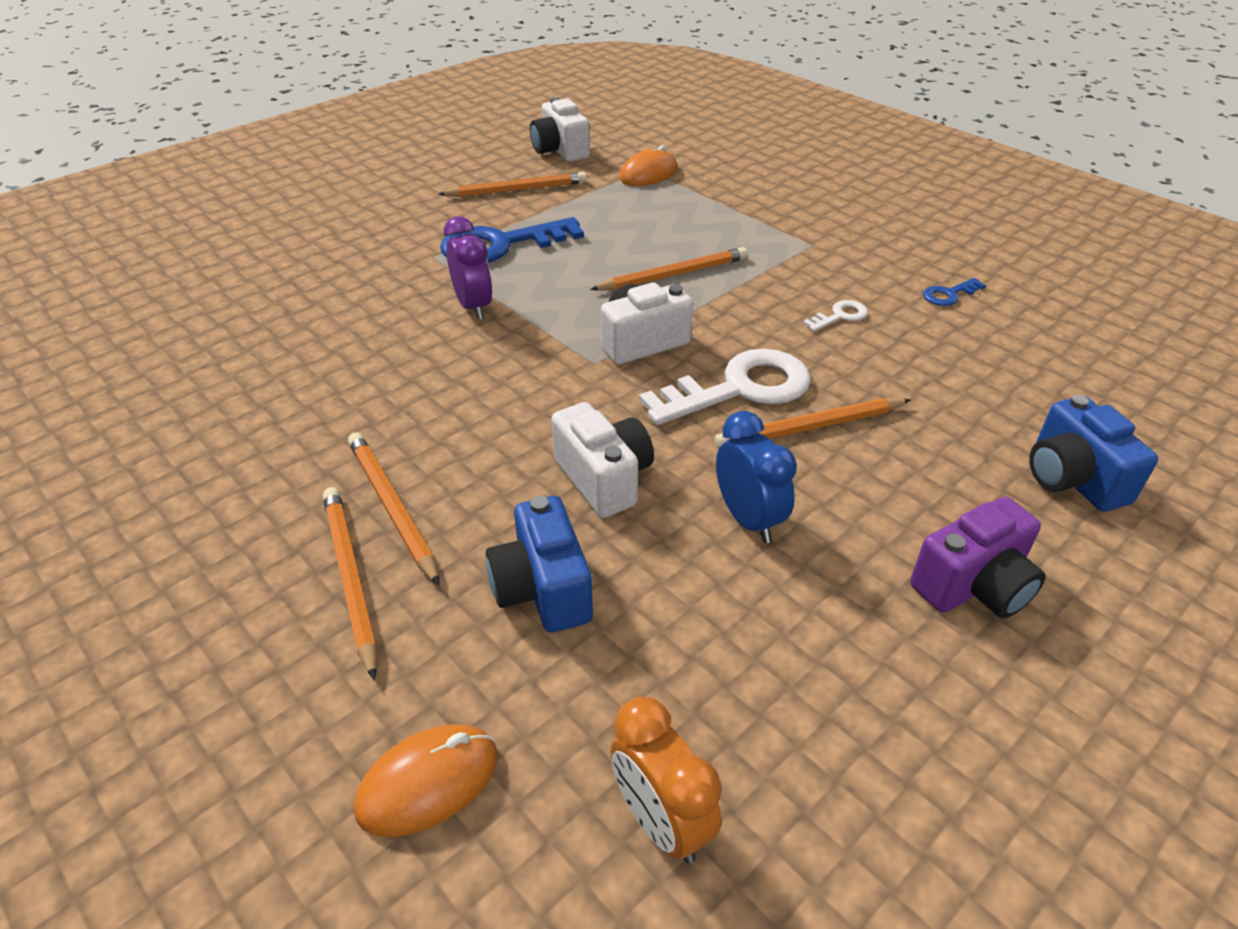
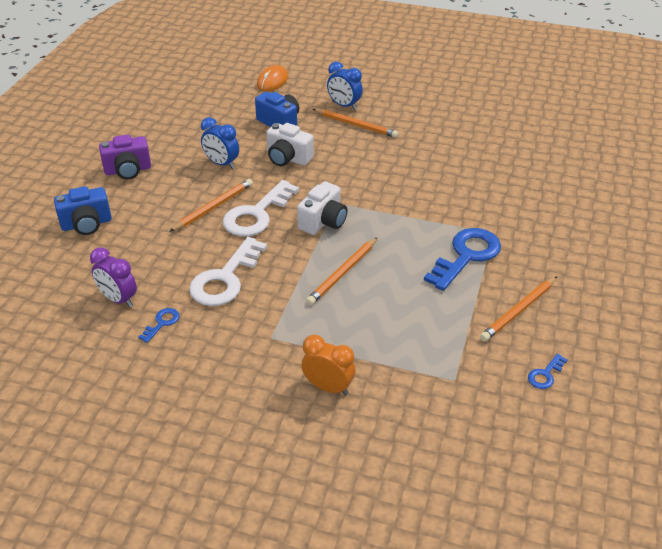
camera: 150 degrees right, 0 degrees up
(351, 578) = (344, 105): orange pencil -> blue clock
(473, 307) = (429, 210): purple clock -> purple clock (118, 299)
(560, 151) = (545, 375): white camera -> blue key
(648, 174) = (446, 373): orange mouse -> none
(661, 821) = (207, 93): orange clock -> orange clock (328, 387)
(840, 316) = (225, 279): white key -> white key, size x2.22
(973, 586) = (128, 170): purple camera -> purple camera turned 135 degrees counterclockwise
(1072, 479) = (86, 224): blue camera -> blue camera turned 120 degrees clockwise

